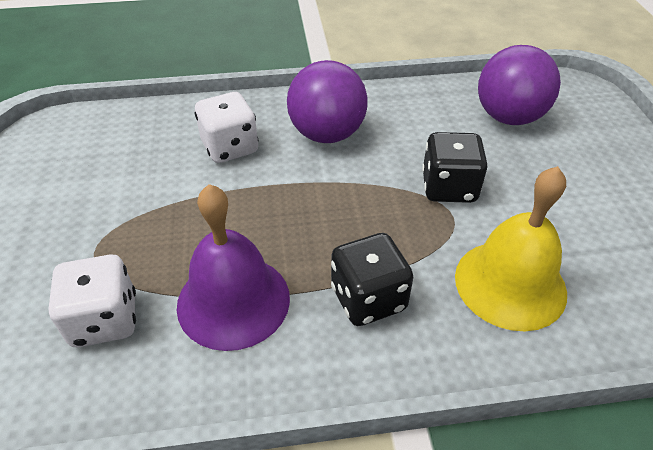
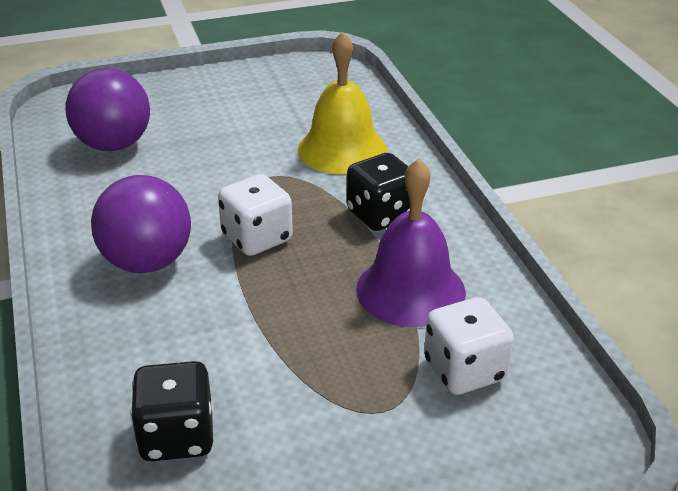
camera: 100 degrees left, 10 degrees down
(230, 147) = (178, 338): white dice -> white dice (257, 238)
(449, 188) = (231, 178): black dice -> black dice (177, 436)

